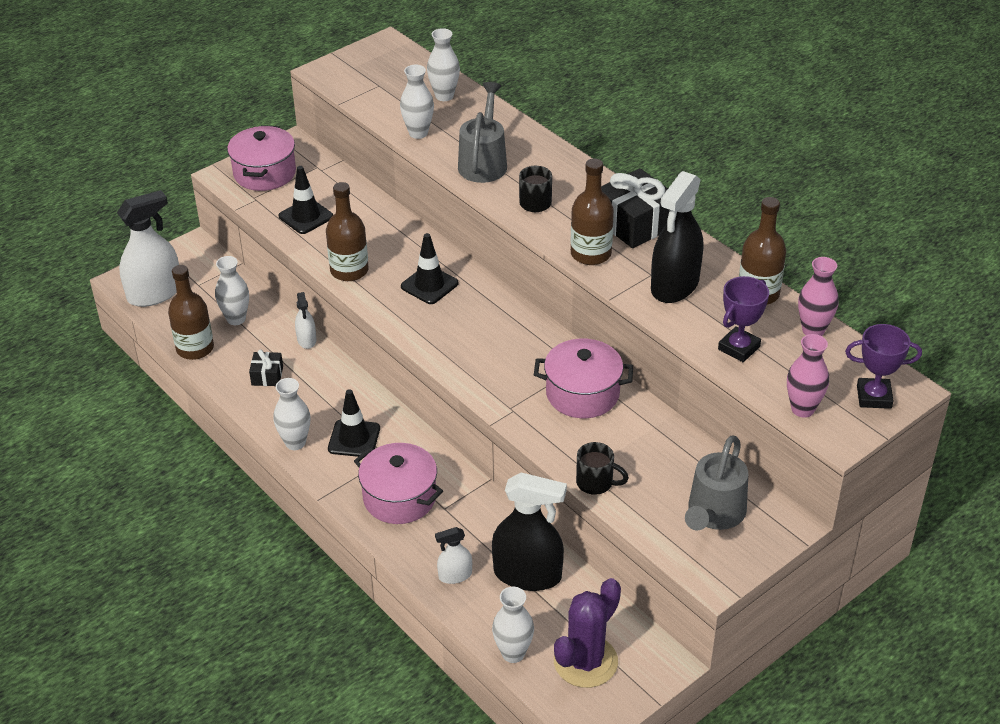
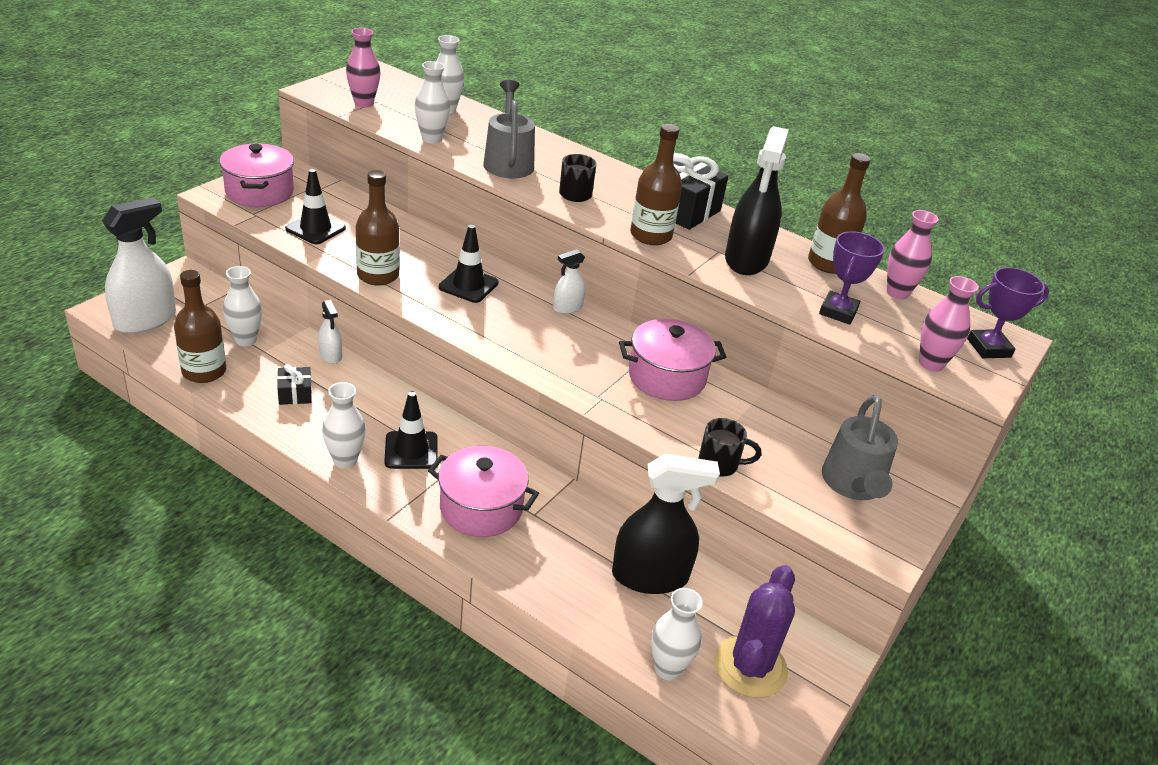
camera: 20 degrees left, 5 degrees down
(366, 88) = (363, 103): none -> pink vase
(455, 575) = (571, 587): white spray bottle -> white spray bottle (567, 308)

